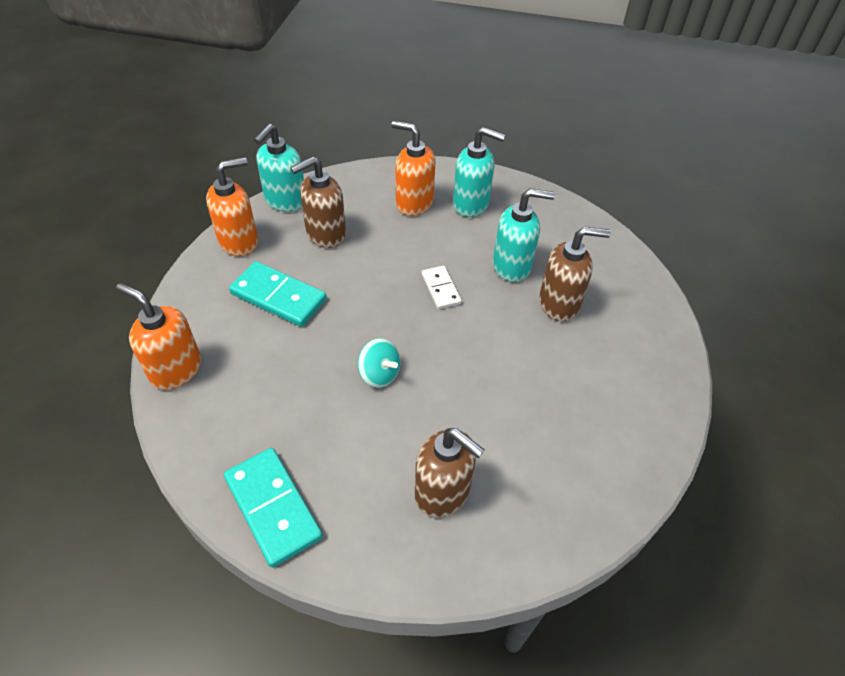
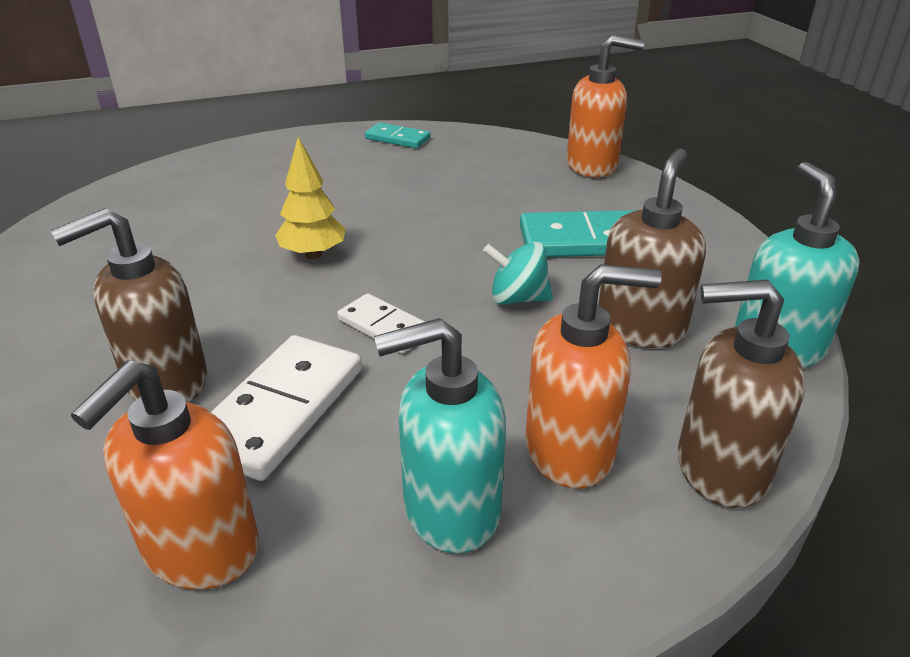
camera: 150 degrees right, 15 degrees down
(239, 241) = (731, 271): orange soap dispenser -> orange soap dispenser (200, 549)
(272, 507) = (397, 138): turquoise domino -> turquoise domino, size x0.58
(379, 374) = (387, 224): turquoise spinning top -> turquoise spinning top (517, 298)
(443, 492) = (254, 181): brown soap dispenser -> brown soap dispenser (720, 468)
(445, 365) = (313, 254): none -> yellow tree
(512, 266) = (281, 410): turquoise soap dispenser -> white domino

